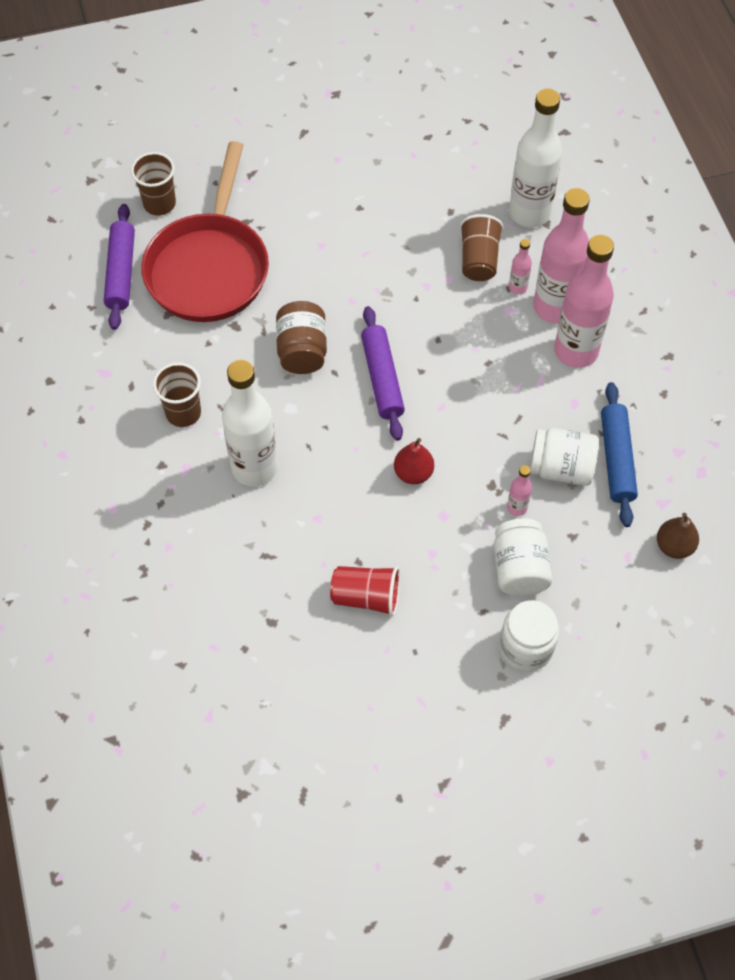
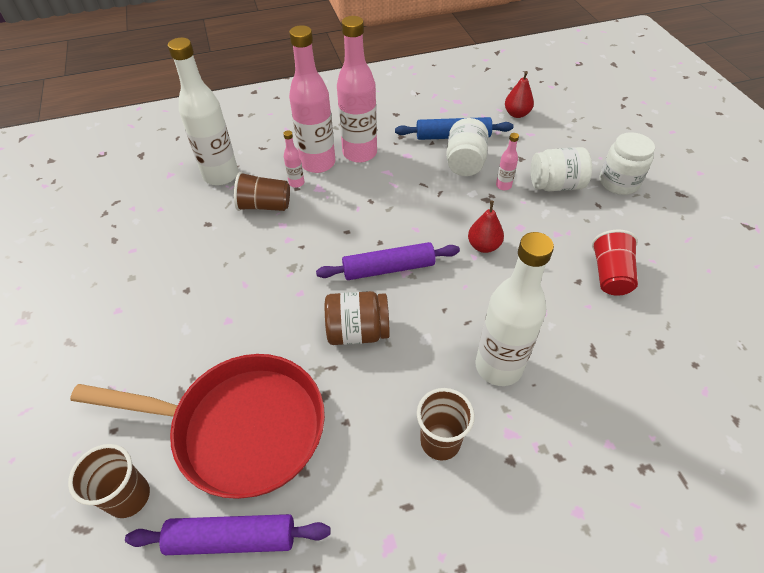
camera: 90 degrees left, 10 degrees down
(674, 546) = (516, 114): brown pear -> red pear

